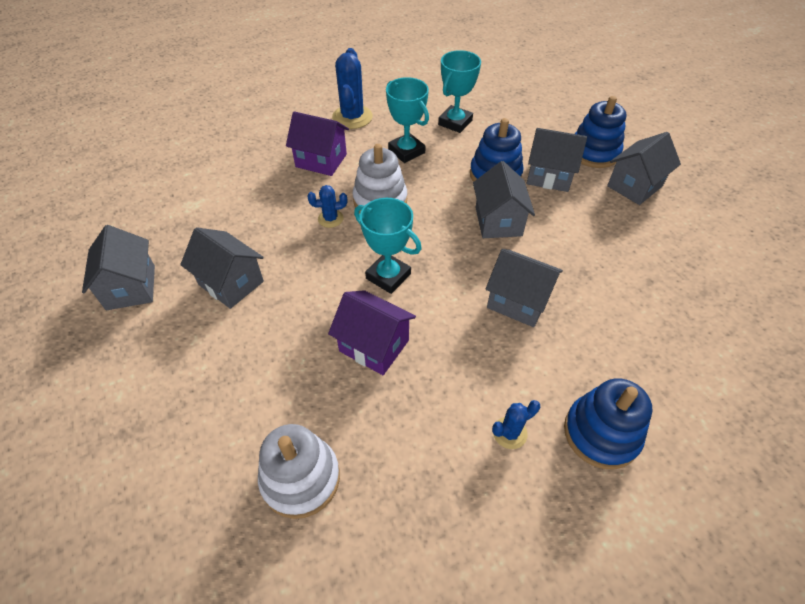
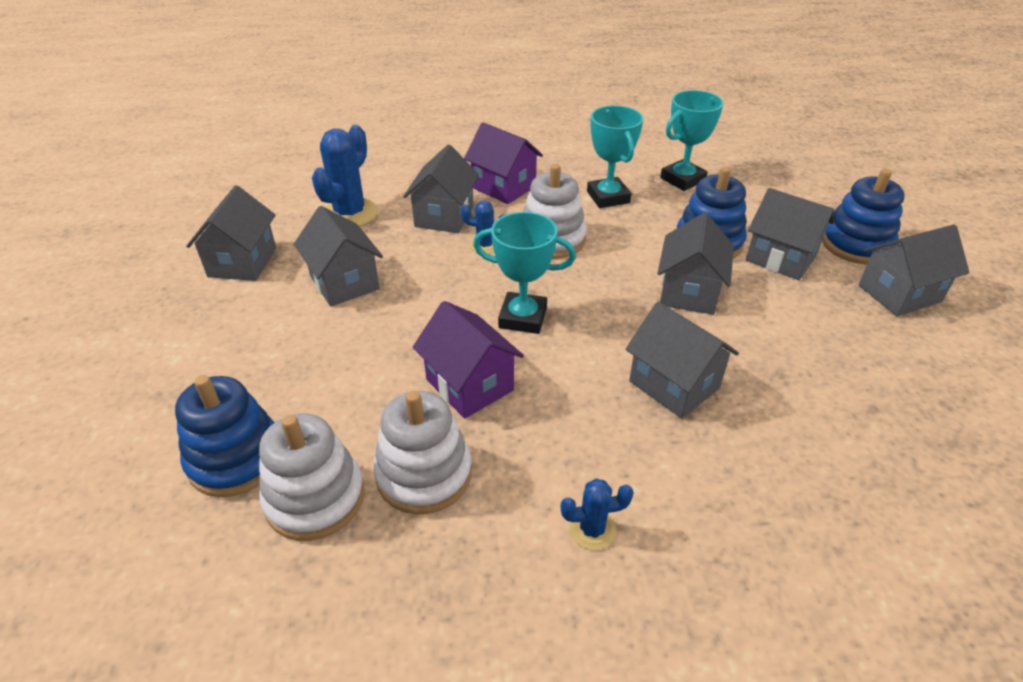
camera: 20 degrees right, 10 degrees down
(285, 199) = (444, 216): none -> grey house
(352, 117) = (560, 152): blue cactus -> blue cactus (350, 213)
(374, 430) = (424, 474): none -> white stacking toy
(388, 276) = (523, 318): turquoise trophy -> turquoise trophy turned 45 degrees counterclockwise
(601, 433) = (719, 569): blue stacking toy -> blue stacking toy (236, 458)

